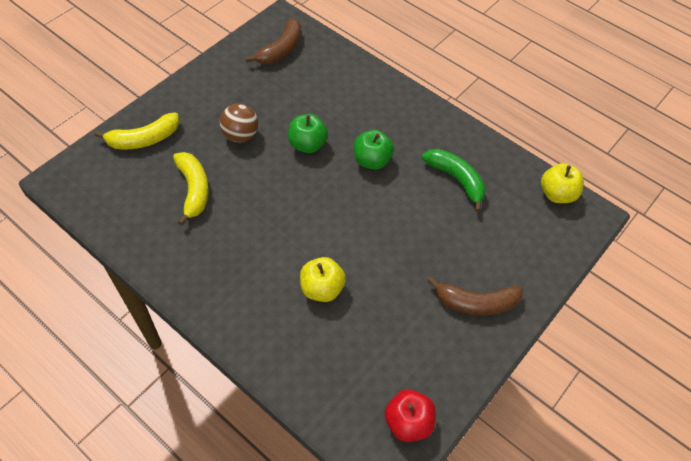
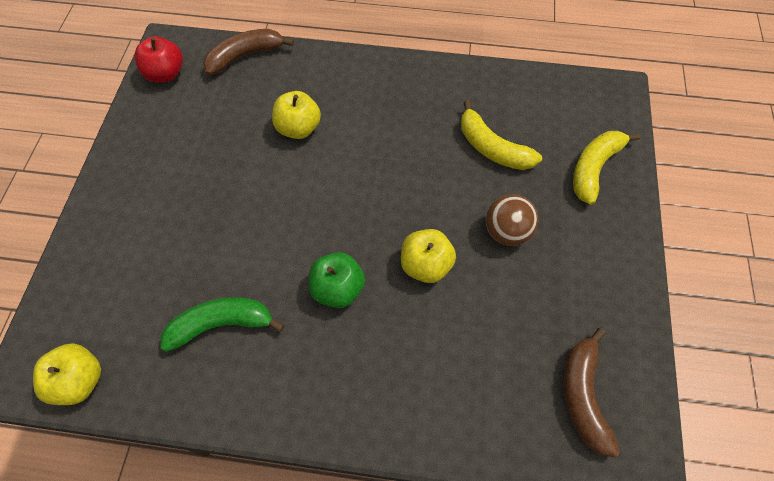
camera: 150 degrees right, 5 degrees up
(307, 144) = (426, 266): green apple -> yellow apple
(456, 179) = (221, 325): green banana -> green banana turned 150 degrees clockwise
(476, 303) = (141, 192): brown banana -> brown banana (244, 56)

